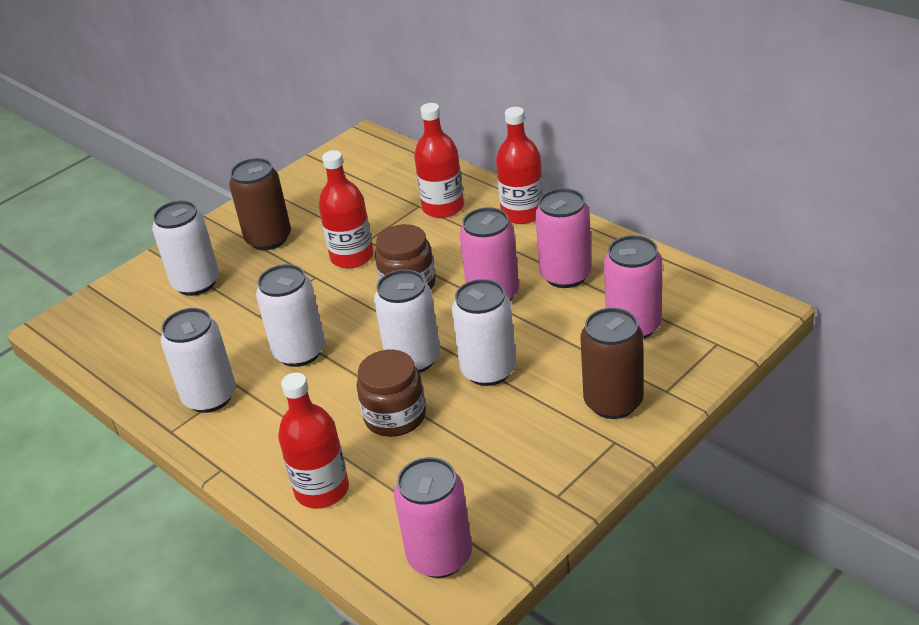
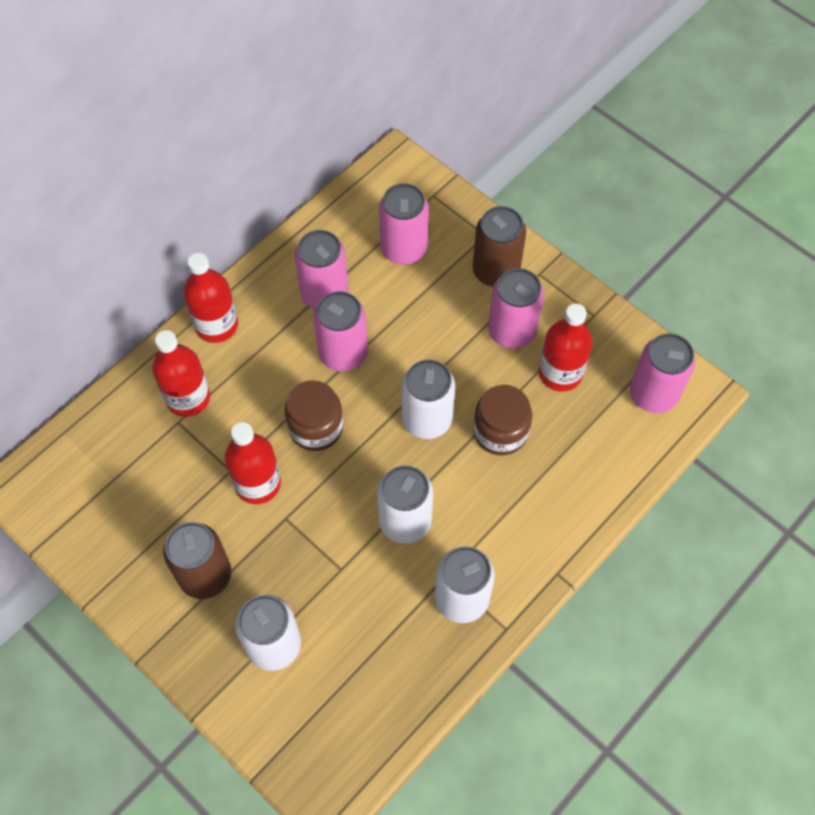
camera: 95 degrees left, 25 degrees up
(322, 490) = (584, 484): red bottle -> red bottle (560, 373)
(488, 370) = (448, 359): white can -> none
(528, 420) = (511, 331): none -> pink can

